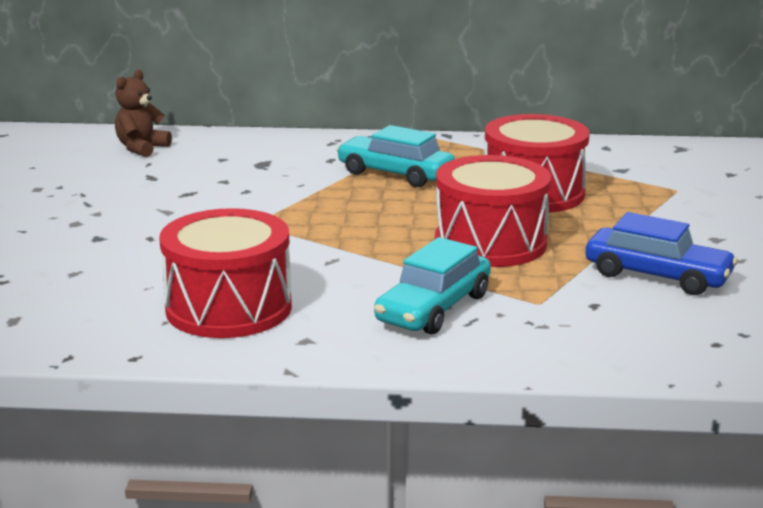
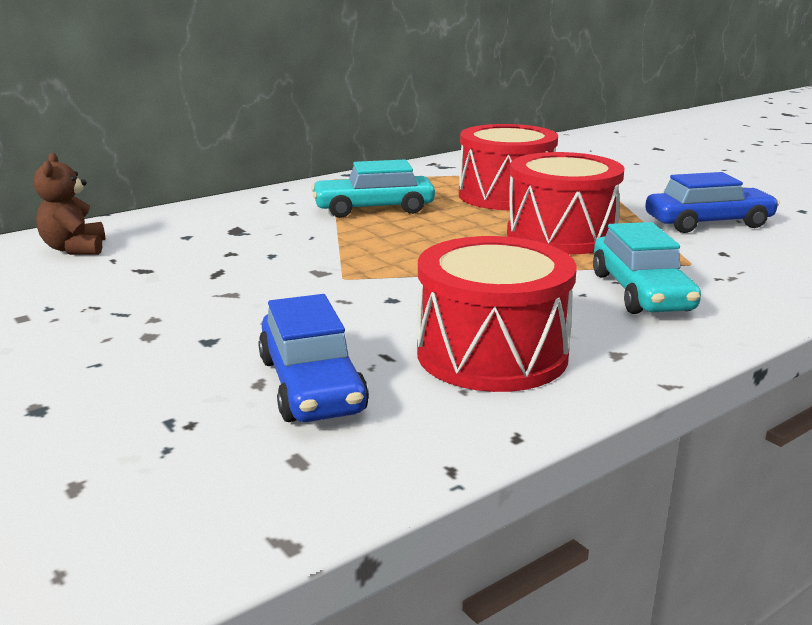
camera: 40 degrees left, 0 degrees up
(95, 285) = (311, 385): none -> blue car

